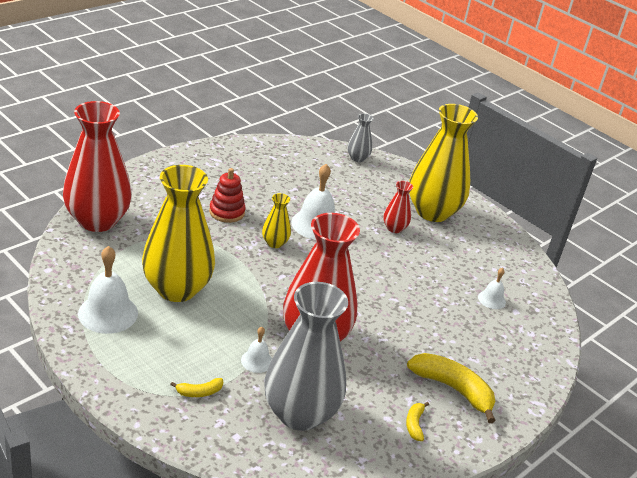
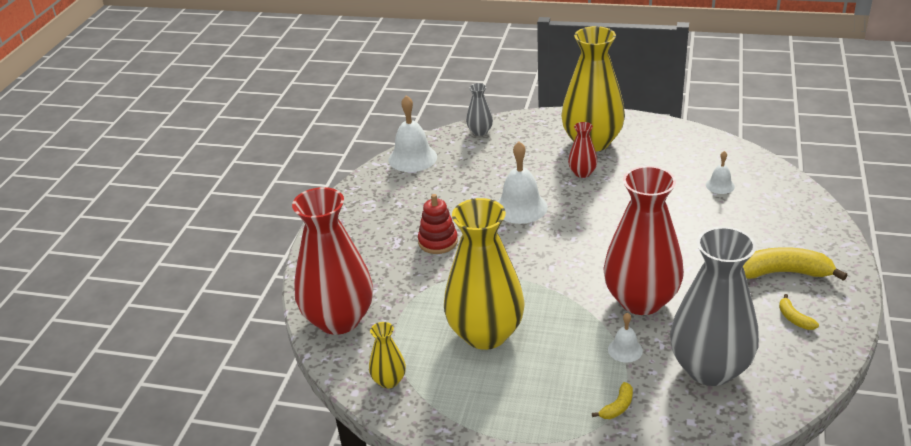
camera: 25 degrees left, 0 degrees up
(108, 313) = (458, 394): white bell -> white bell (412, 158)
(274, 243) = (510, 243): yellow vase -> yellow vase (389, 381)

